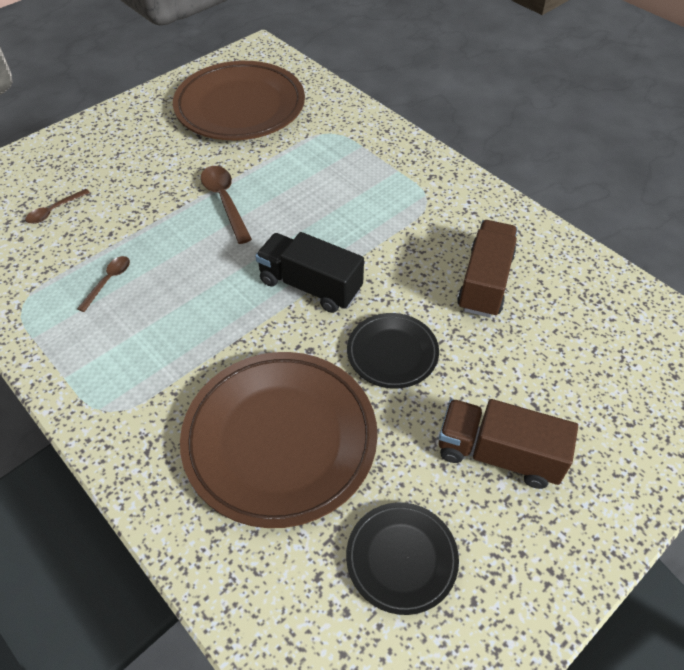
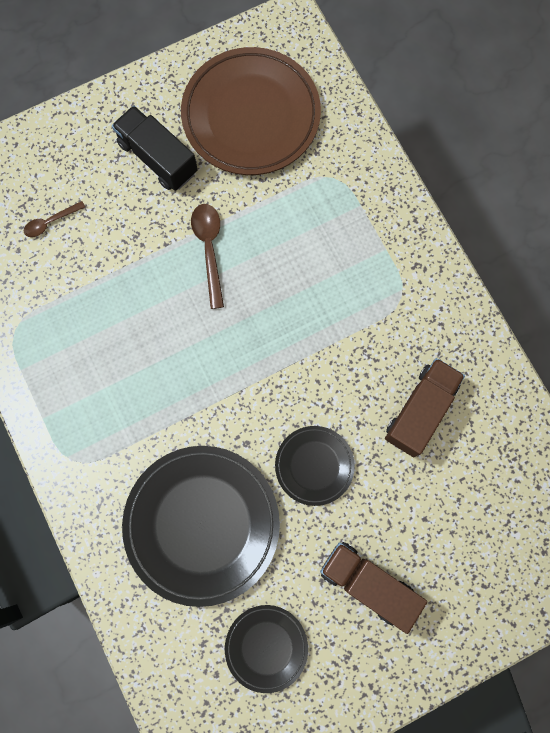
camera: 15 degrees right, 25 degrees up
(108, 281) = (90, 323): brown spoon -> none
(280, 440) = (202, 524): brown plate -> black plate
(310, 286) = (264, 374): black truck -> black truck (158, 158)

